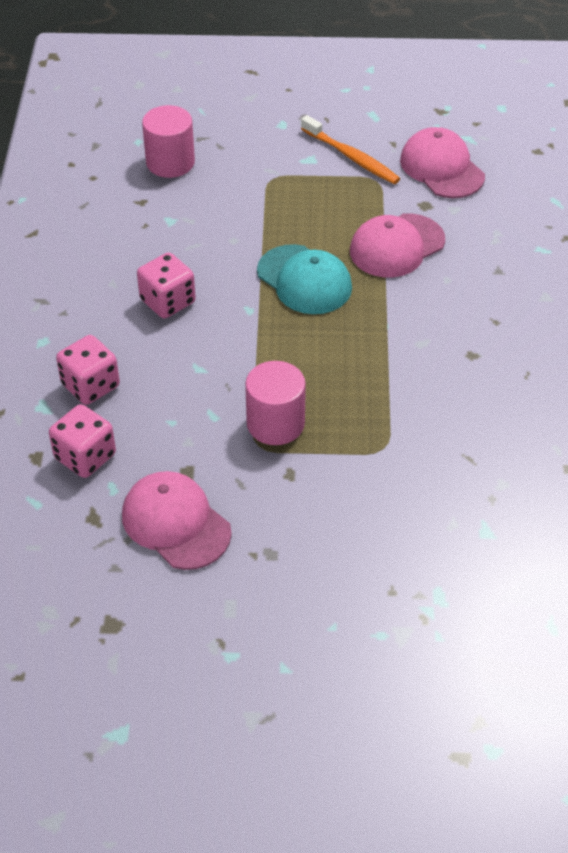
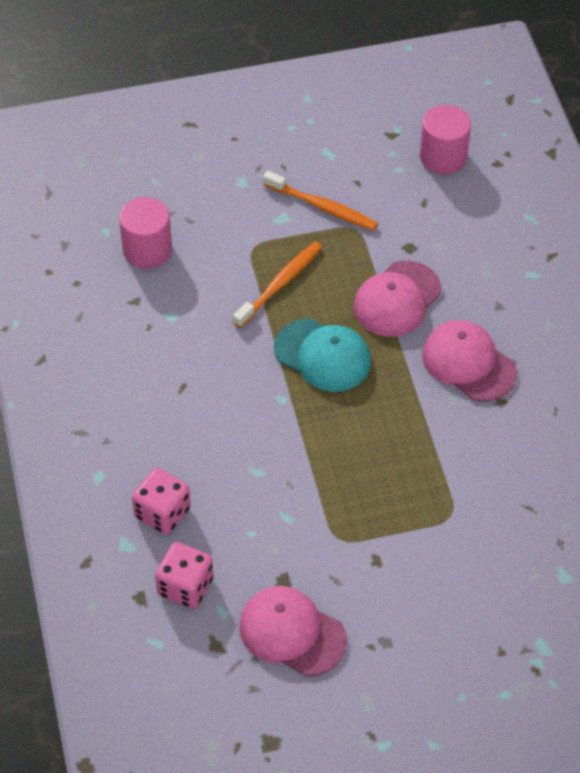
camera: 15 degrees left, 5 degrees up
(168, 301) = (202, 407): pink dice -> none
(275, 423) = (347, 513): pink cylinder -> pink cylinder (443, 157)
(285, 213) = (280, 284): none -> orange toothbrush
(442, 168) = (412, 202): pink cap -> pink cap (468, 363)

